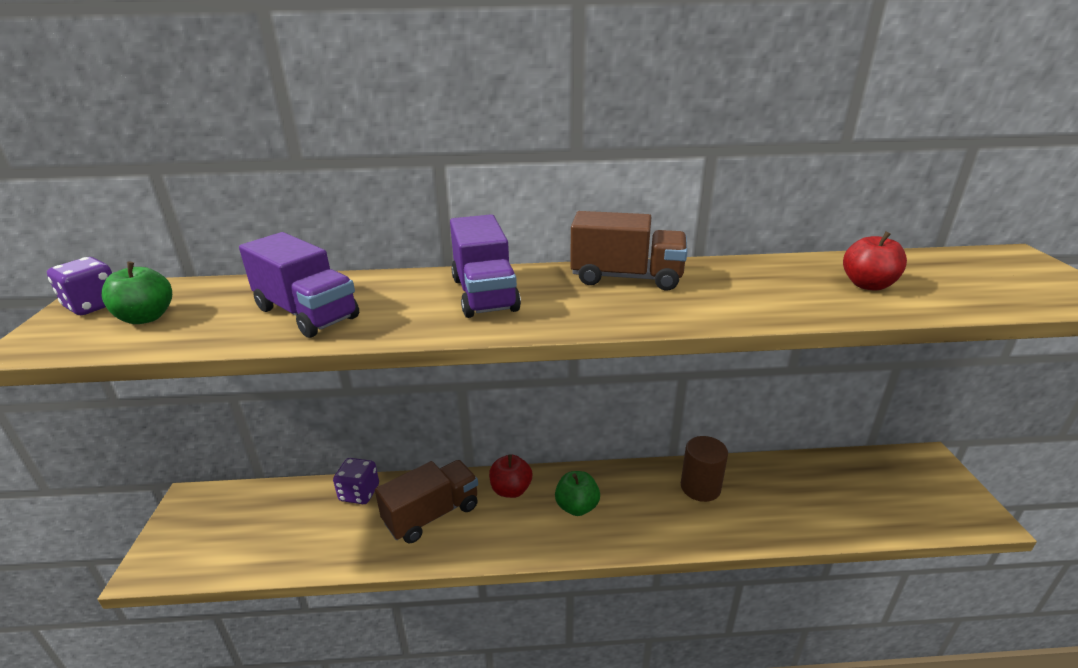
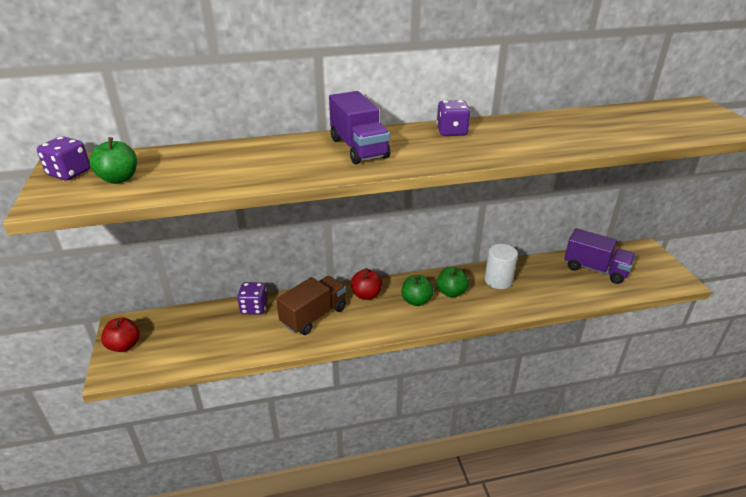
camera: 10 degrees left, 5 degrees up
(306, 313) = (238, 168): purple truck -> purple truck (595, 269)
(626, 278) = (451, 132): brown truck -> purple dice
(629, 499) = (451, 292): none -> green apple
(700, 487) = (498, 280): brown cylinder -> white cylinder
(867, 285) = (608, 128): red apple -> red apple (124, 345)

